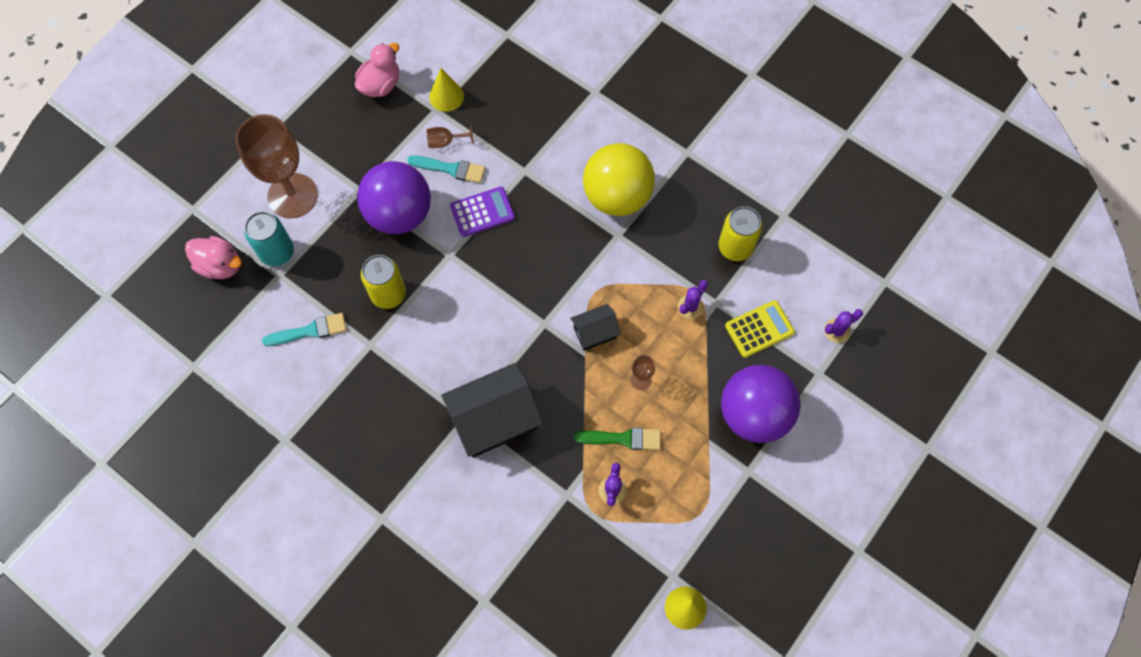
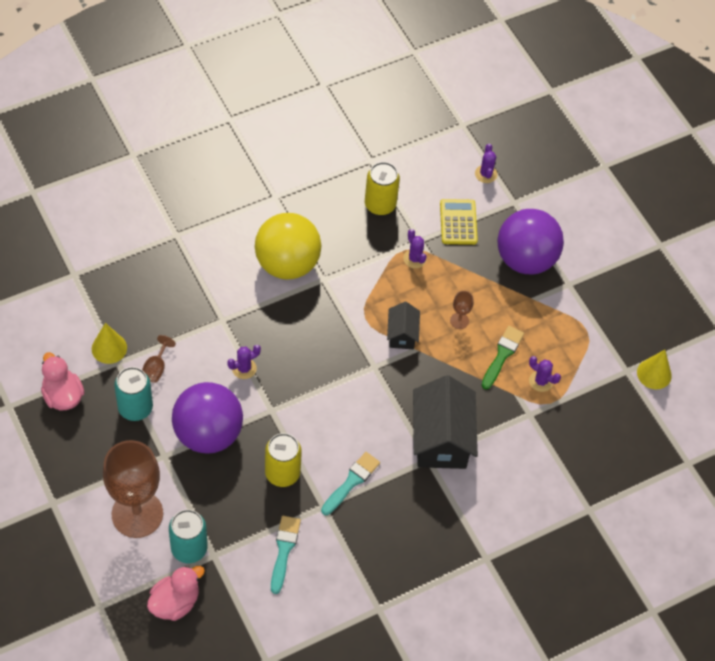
camera: 70 degrees left, 10 degrees down
(396, 145) = (135, 408): none -> turquoise can
(450, 169) = (186, 375): turquoise brush -> turquoise brush (351, 482)
(482, 212) = (244, 368): purple calculator -> purple cactus

